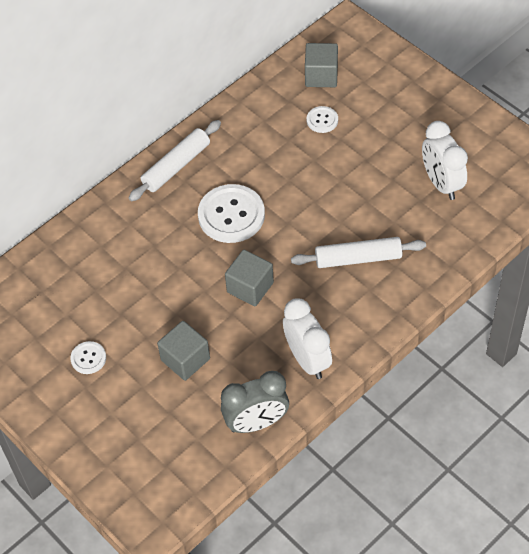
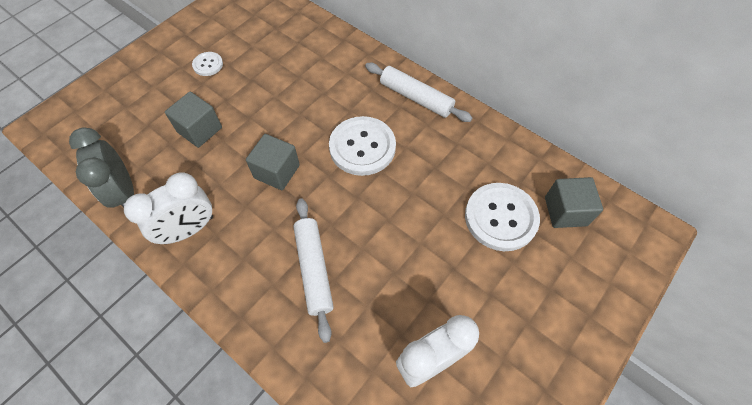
camera: 80 degrees right, 5 degrees up
(322, 120) = (501, 217): white button -> white button, size x2.01

